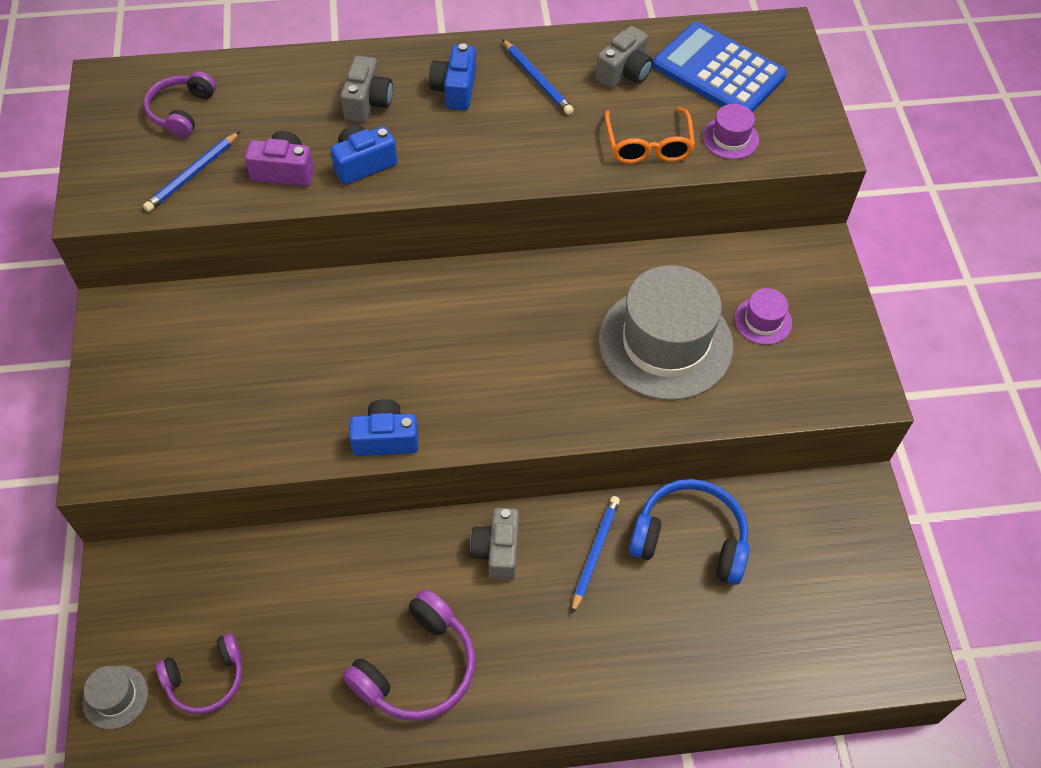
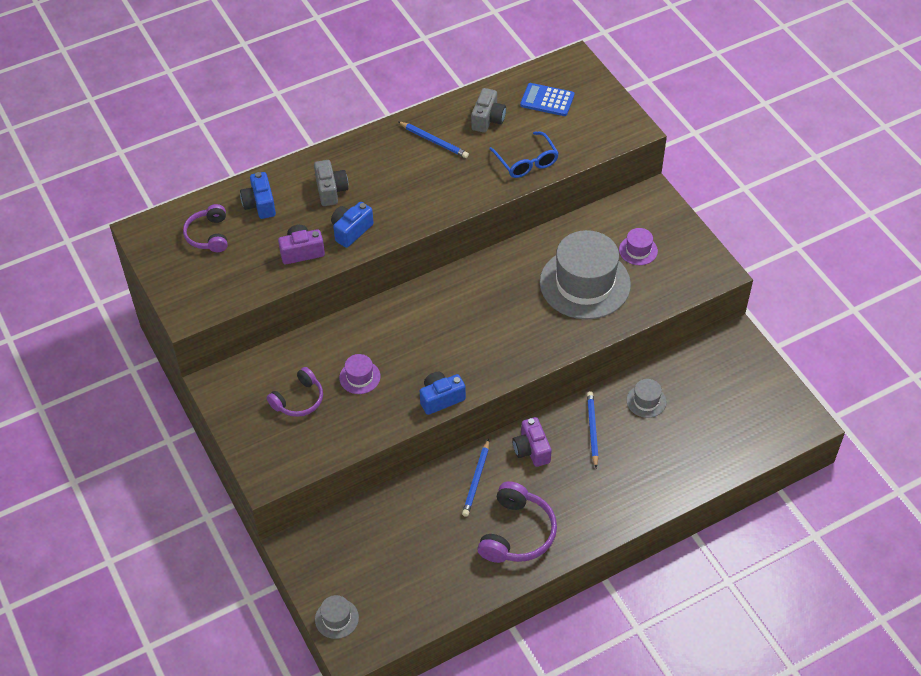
camera: 20 degrees left, 5 degrees down
(192, 174) = (242, 273): blue pencil -> blue pencil (476, 480)
(206, 679) = (388, 587): purple headphones -> purple headphones (299, 400)
(455, 90) = (384, 164): blue camera -> blue camera (260, 204)
(497, 551) = (531, 450): grey camera -> purple camera
(648, 145) = (526, 162): orange glasses -> blue glasses
(690, 539) = (646, 401): blue headphones -> grey hat
(718, 71) = (547, 100): blue calculator -> blue calculator, size x0.61
(730, 138) = (575, 141): purple hat -> purple hat (359, 377)

